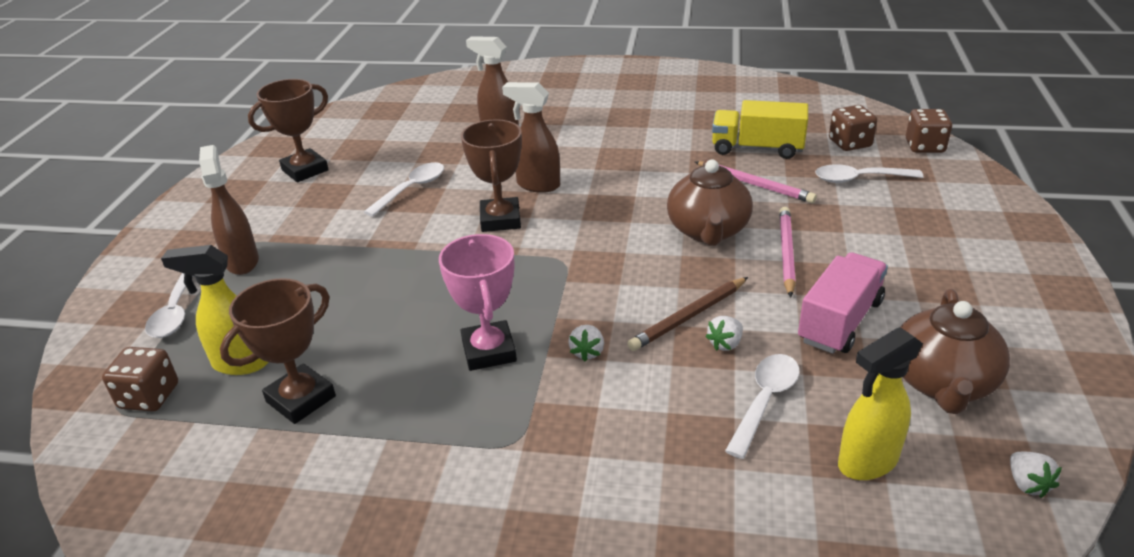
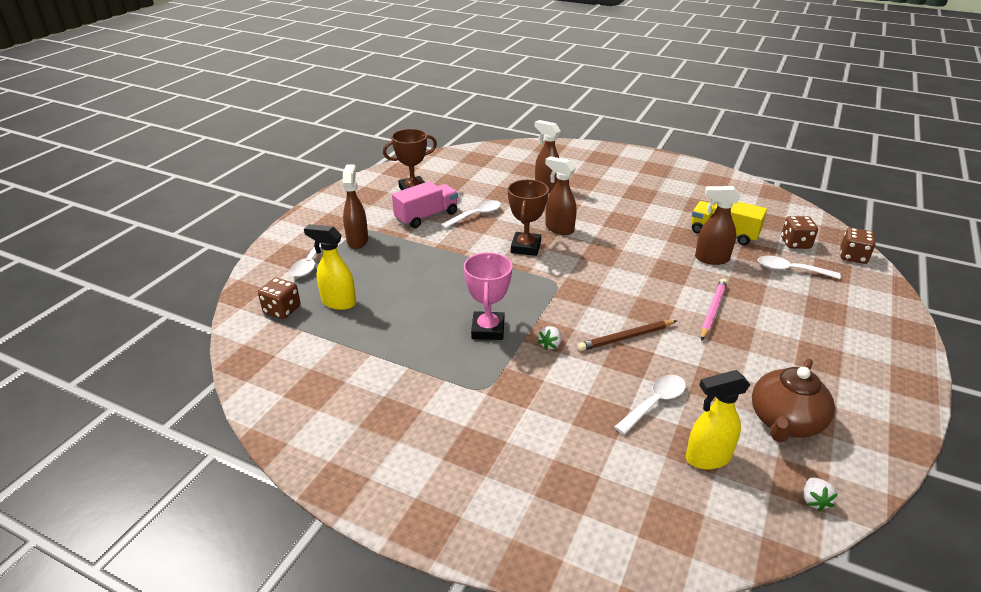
camera: 15 degrees right, 0 degrees up
(301, 399) = (366, 332): brown trophy -> none
(708, 231) = (663, 284): brown teapot -> none
(725, 344) = (643, 361): white strawberry -> none
(755, 185) = (711, 259): pink pencil -> brown spray bottle
(840, 321) = (730, 364): pink truck -> pink truck (426, 216)

